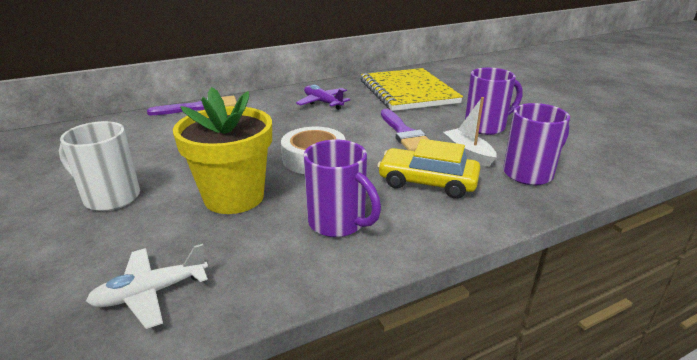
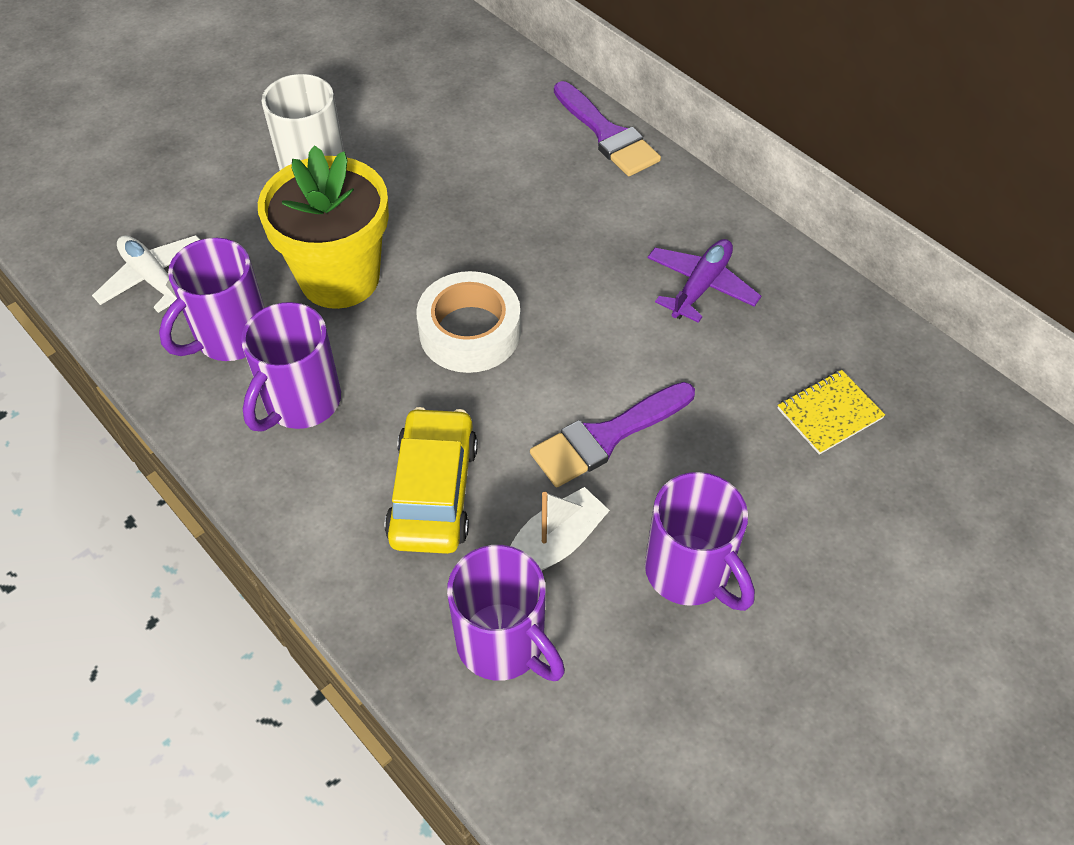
camera: 75 degrees right, 25 degrees up
(254, 251) = (230, 337): none -> purple mug
(408, 92) = (829, 413): yellow notebook -> yellow notebook, size x0.41

